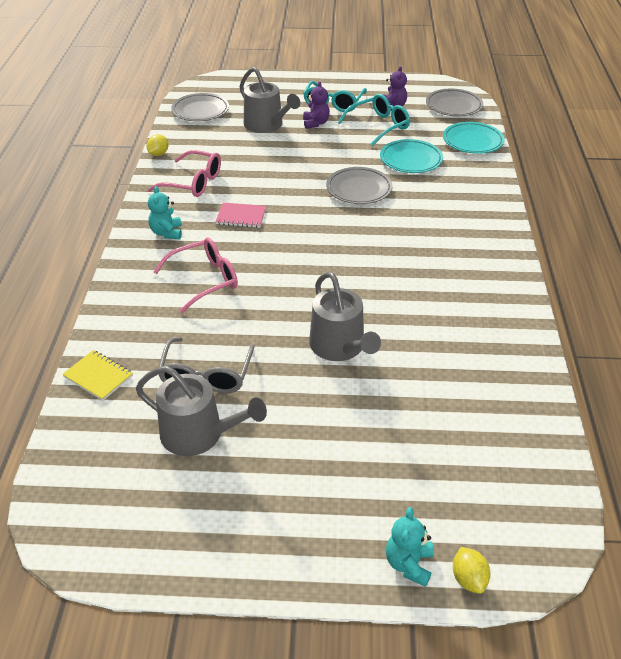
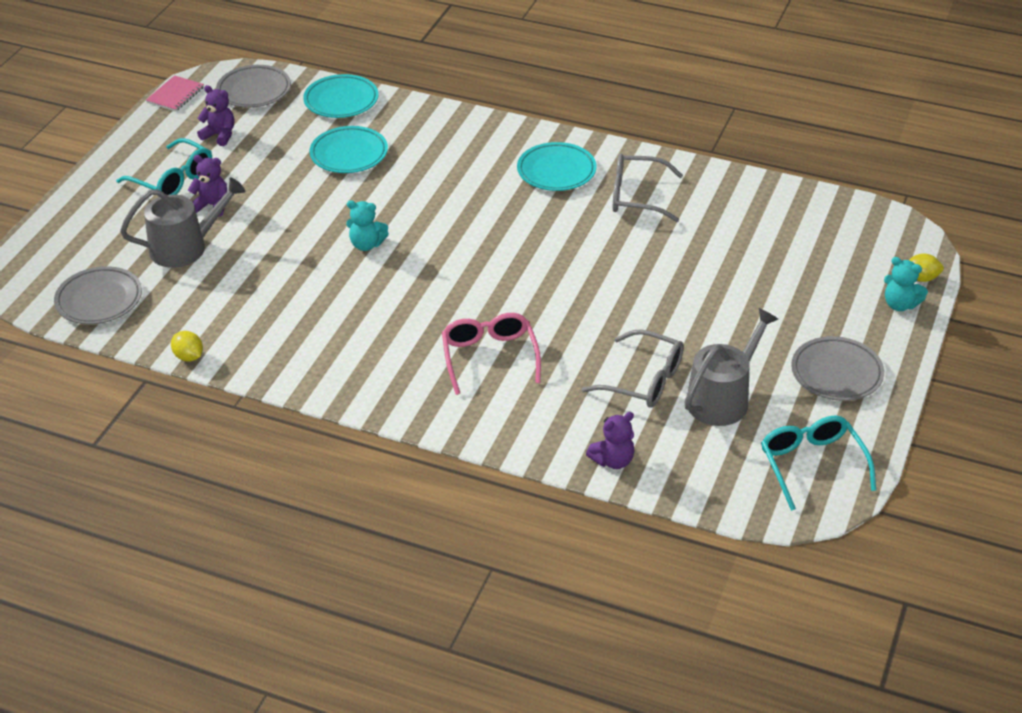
camera: 70 degrees left, 0 degrees up
(98, 376) = (613, 460): yellow notebook -> purple teddy bear
(167, 233) = (380, 374): turquoise teddy bear -> turquoise teddy bear (367, 244)
(193, 183) = (283, 335): pink glasses -> none
(241, 216) = (383, 308): pink notebook -> pink notebook (175, 95)
(340, 347) = (642, 283): grey watering can -> none
(359, 189) = (384, 207): grey plate -> grey plate (836, 373)
(379, 126) = (257, 157): turquoise glasses -> turquoise glasses (812, 464)
(463, 318) = (636, 196): none -> grey glasses
(465, 263) = (556, 171): none -> turquoise plate

